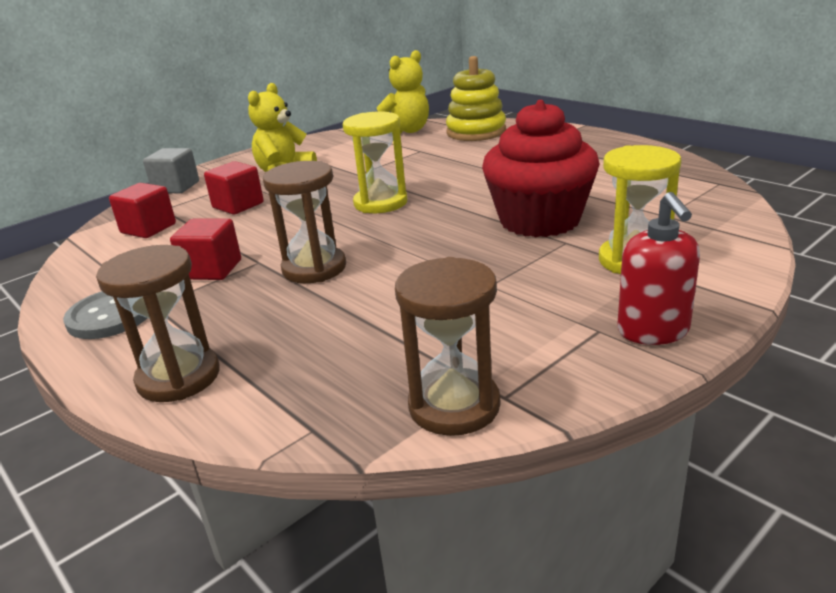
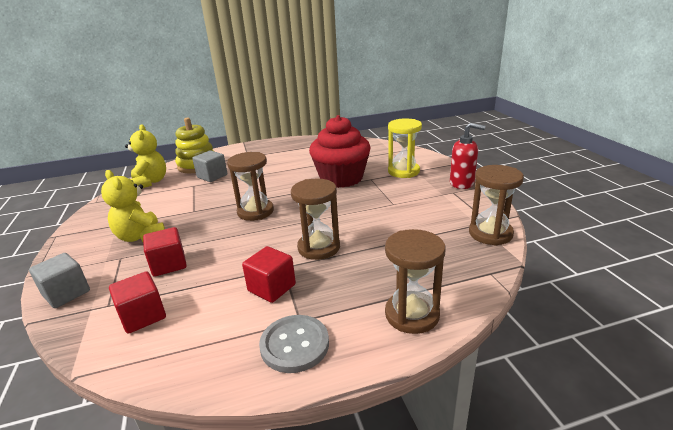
camera: 65 degrees left, 0 degrees up
(380, 203) = (255, 212): yellow hourglass -> brown hourglass
(454, 149) = (212, 176): none -> grey cube

